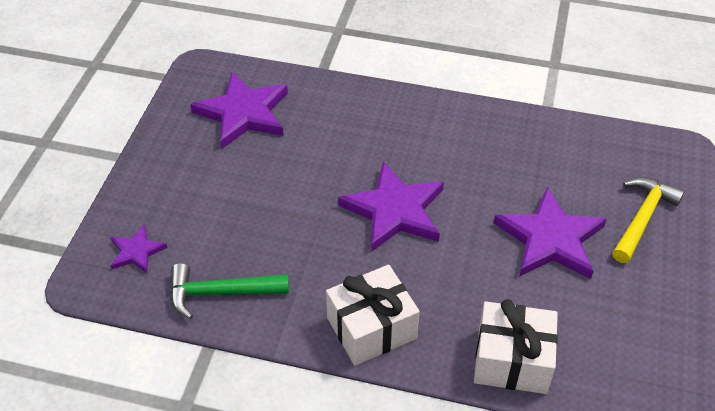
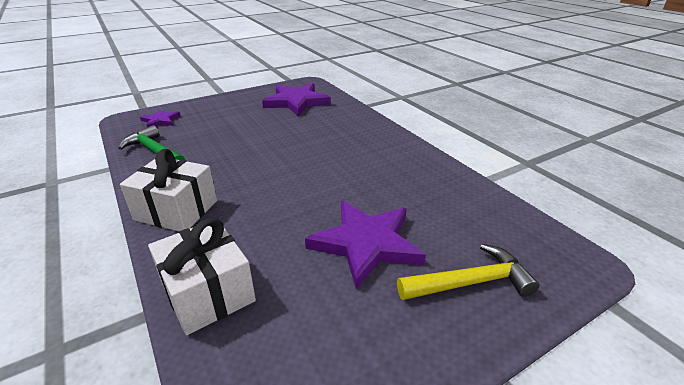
camera: 45 degrees right, 15 degrees down
(395, 210) = (294, 170): purple star -> none

